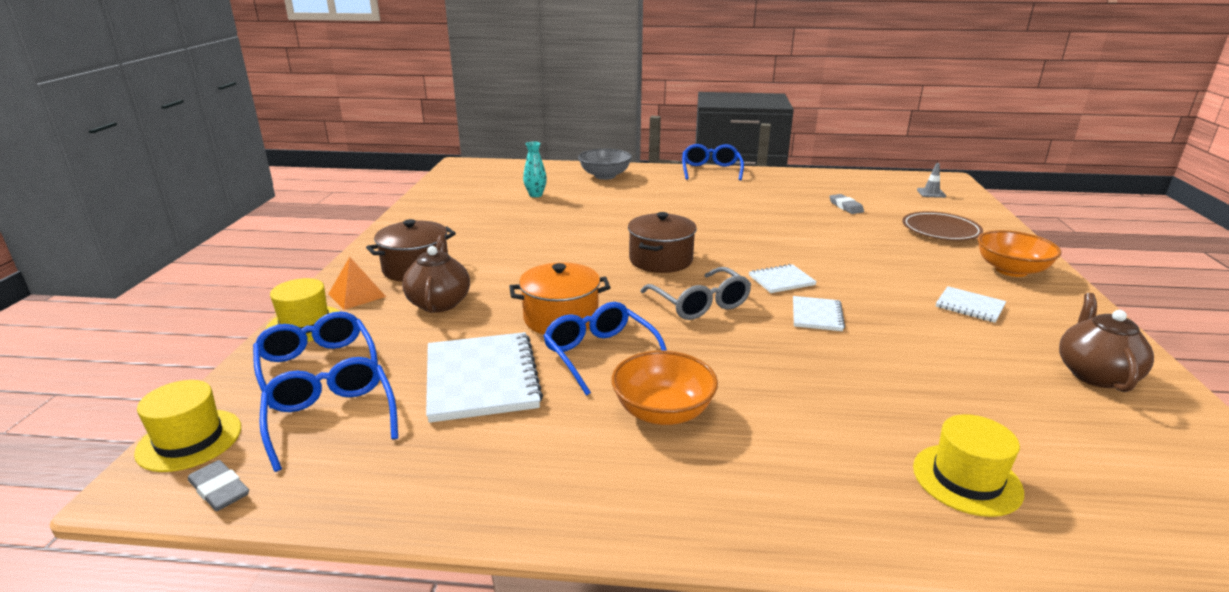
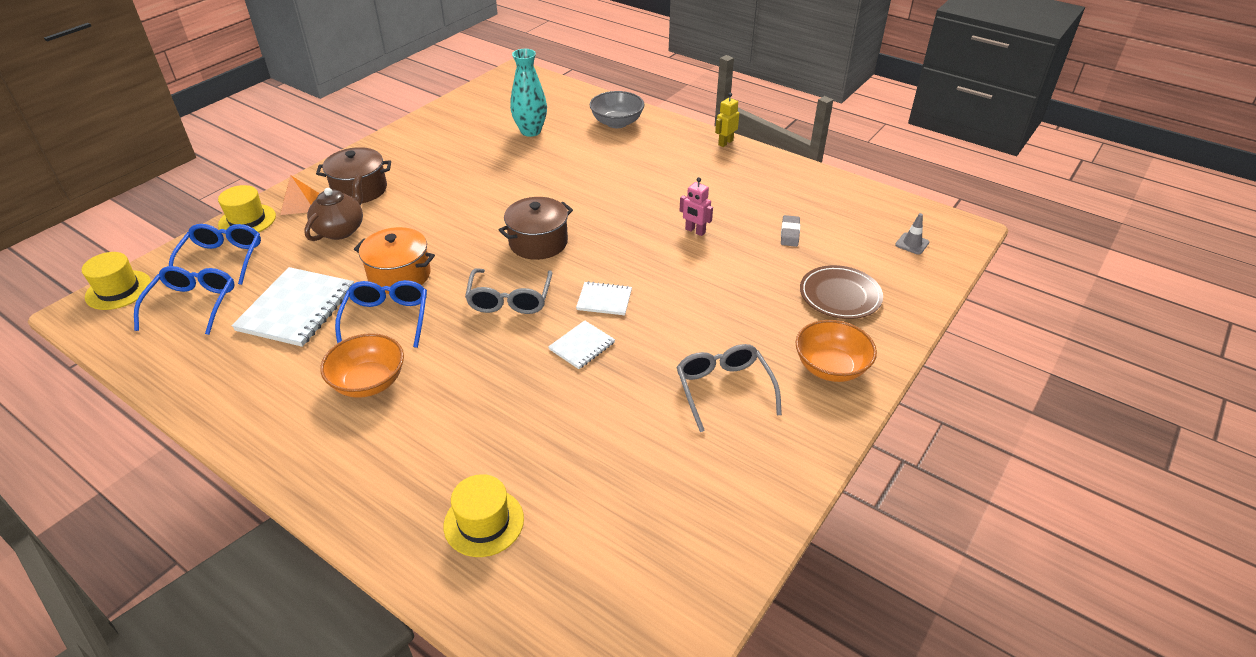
camera: 30 degrees right, 15 degrees up
(219, 490) = (104, 331): grey eraser -> none
(535, 195) = (530, 131): turquoise vase -> turquoise vase, size x1.61
(711, 170) = (725, 142): blue glasses -> yellow robot
(777, 222) = (695, 231): none -> pink robot
(969, 306) = (723, 389): white notebook -> grey glasses
(1094, 374) = (719, 495): brown teapot -> none

